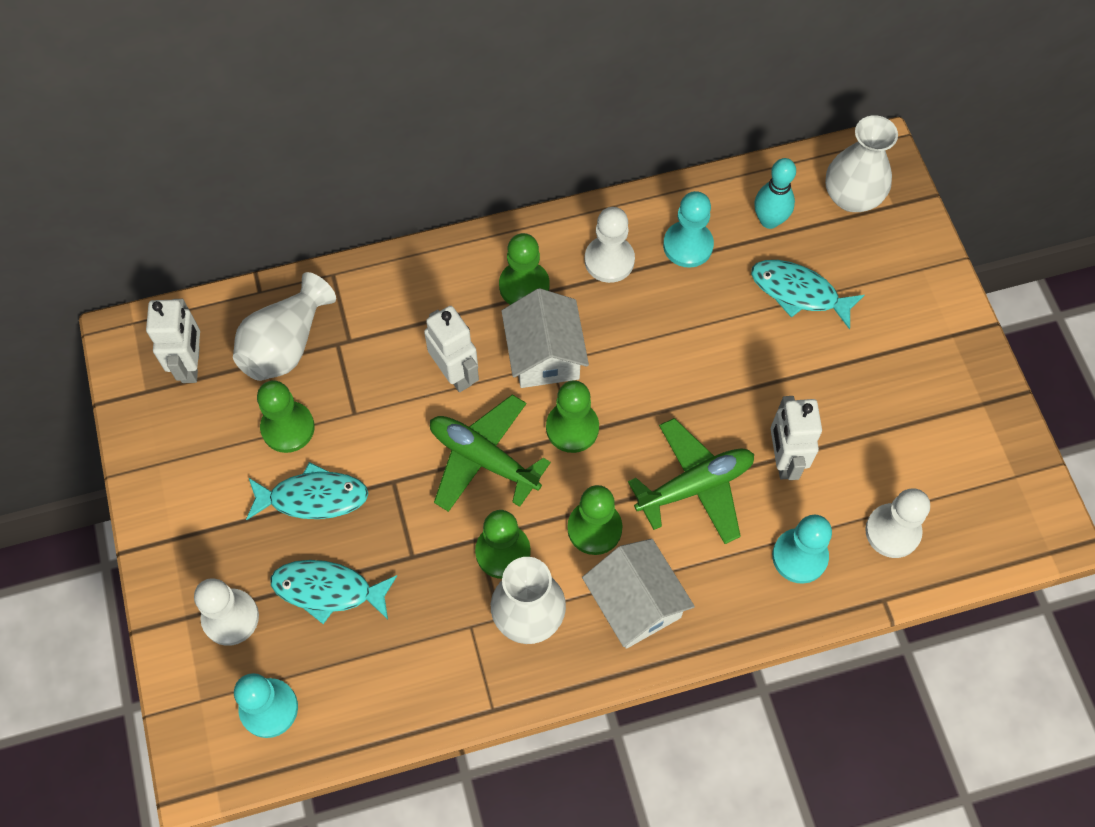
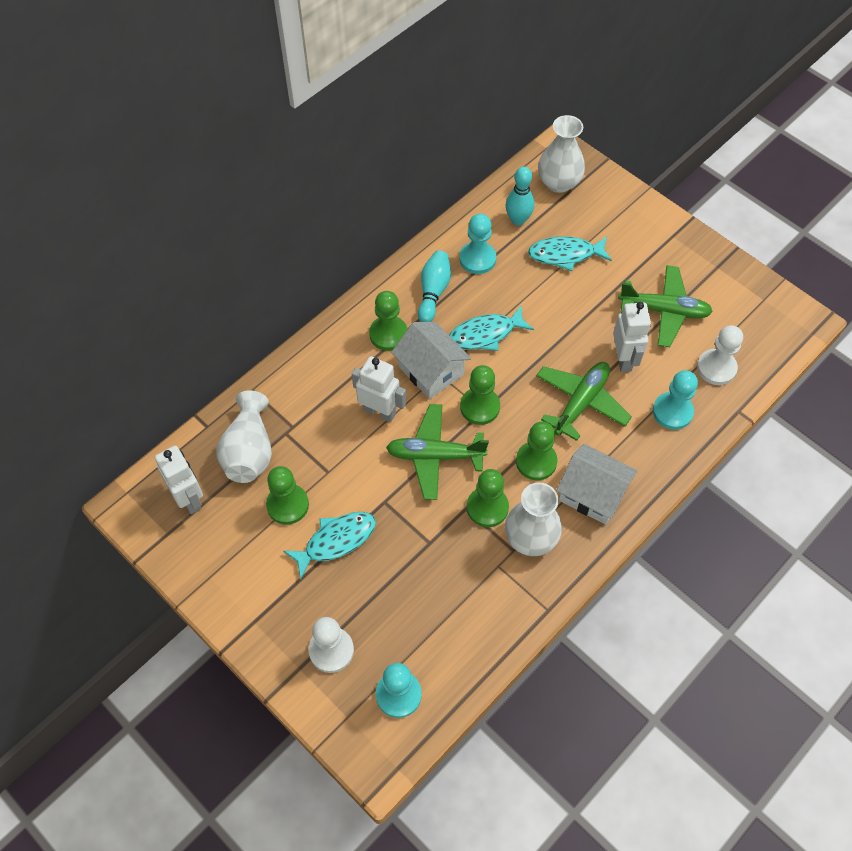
camera: 30 degrees left, 5 degrees down
(328, 590) = (387, 595): turquoise fish -> turquoise fish (485, 334)
(609, 260) = (433, 292): white pawn -> turquoise bowling pin
(783, 459) = (624, 359): white robot -> white robot turned 150 degrees counterclockwise
(875, 425) = (664, 311): none -> green plane

